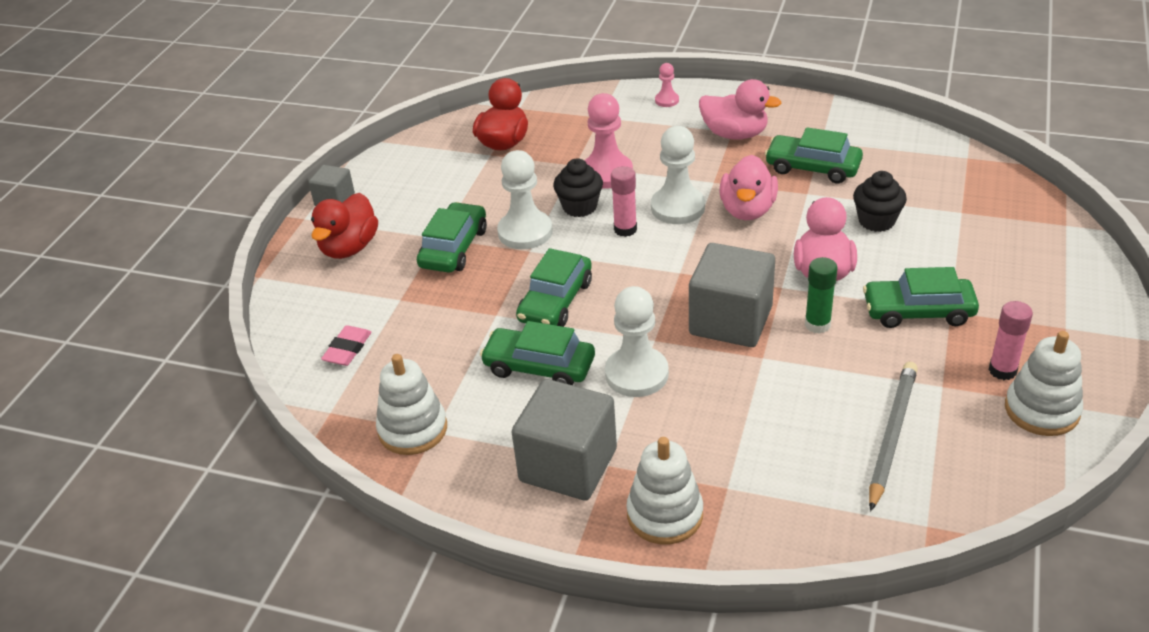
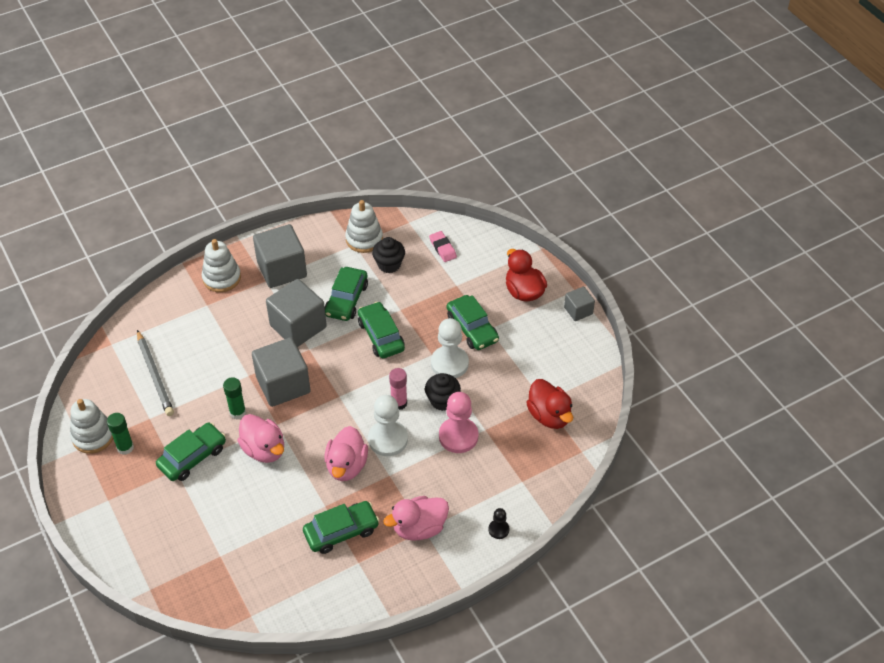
camera: 130 degrees right, 10 degrees up
(539, 366) = (346, 300): green car -> green car turned 135 degrees clockwise
(636, 374) = (298, 326): white pawn -> grey cube
(667, 100) = (498, 529): pink pawn -> black pawn
(747, 210) = (346, 466): pink duck -> pink duck turned 135 degrees counterclockwise
(876, 221) = (265, 511): black cupcake -> black cupcake (389, 264)
(1002, 370) = (125, 447): pink glue stick -> green glue stick

